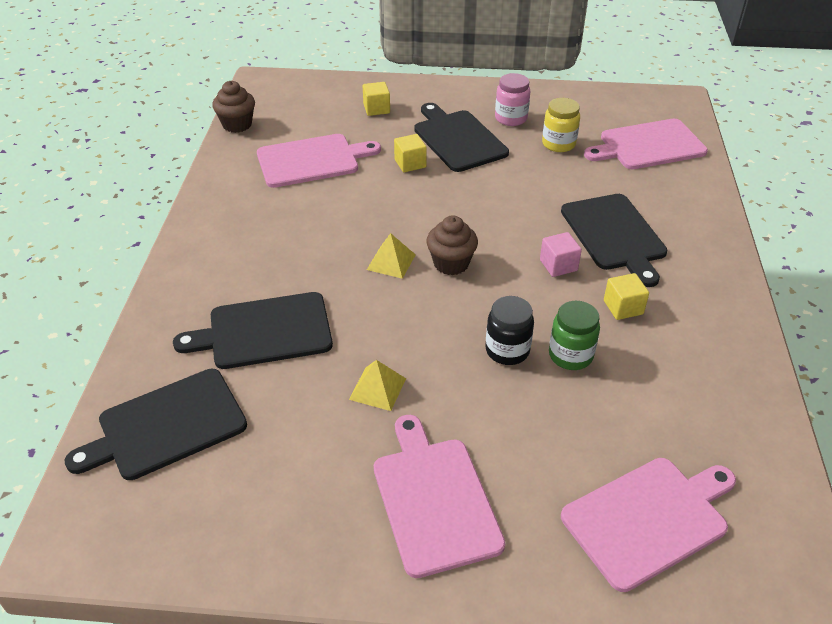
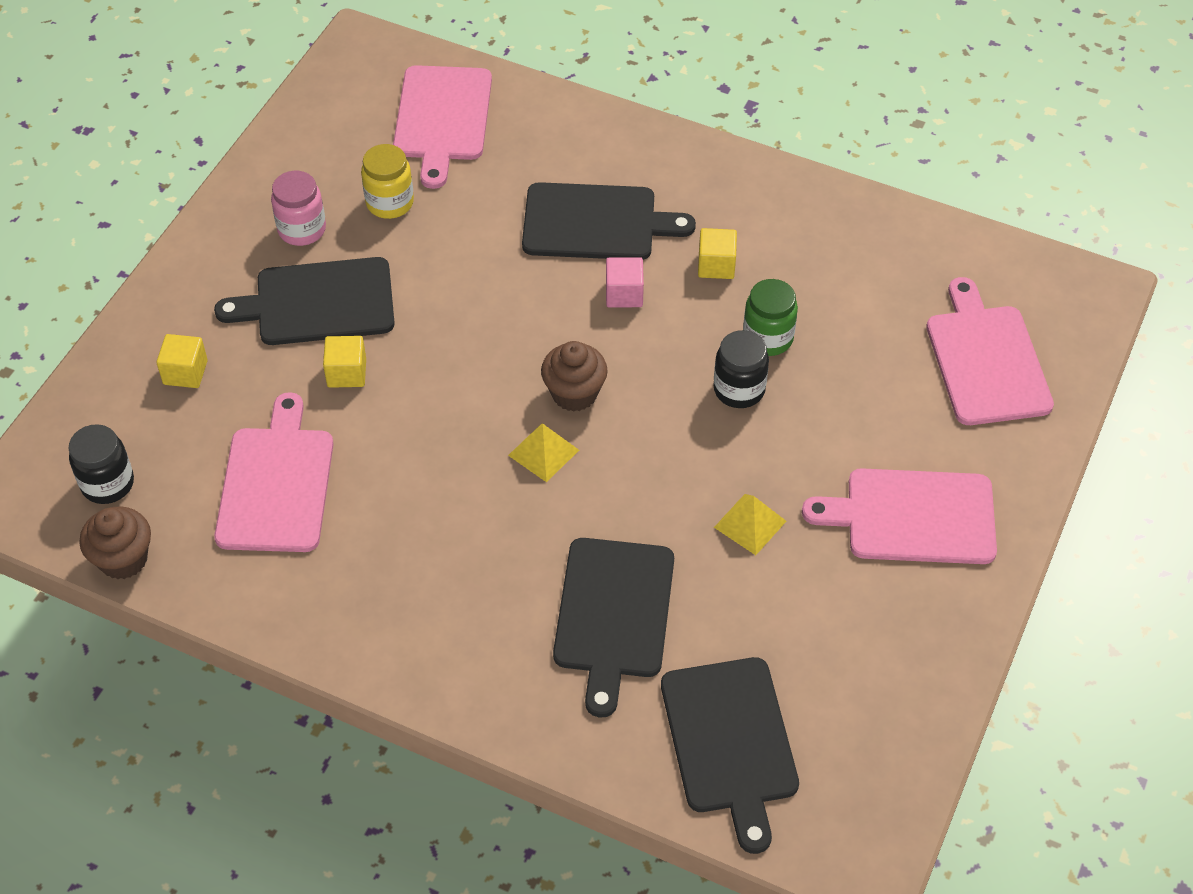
camera: 70 degrees left, 10 degrees up
(286, 106) = (107, 484): none -> black jar

